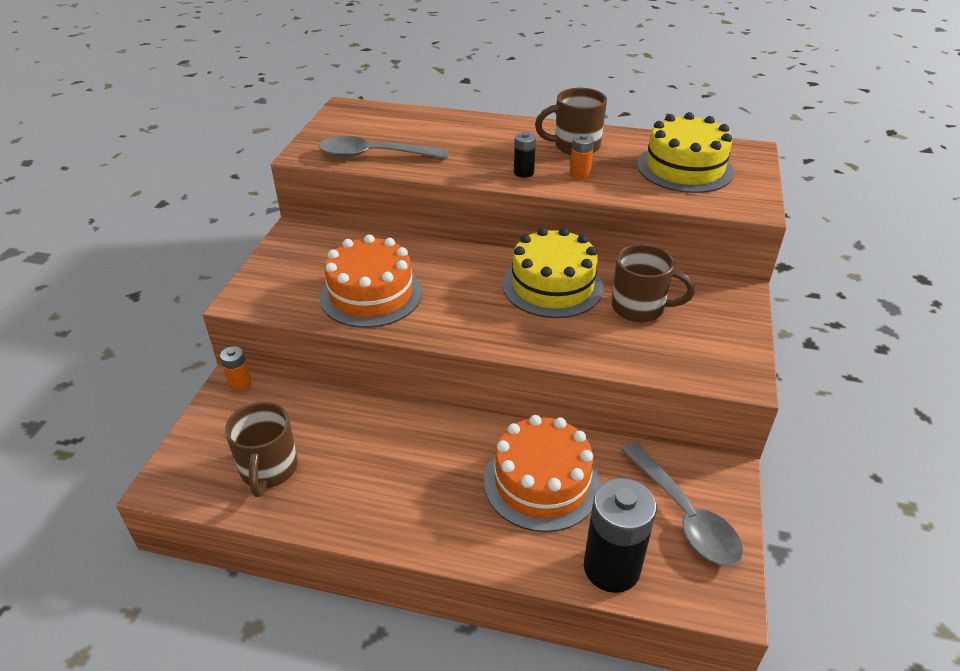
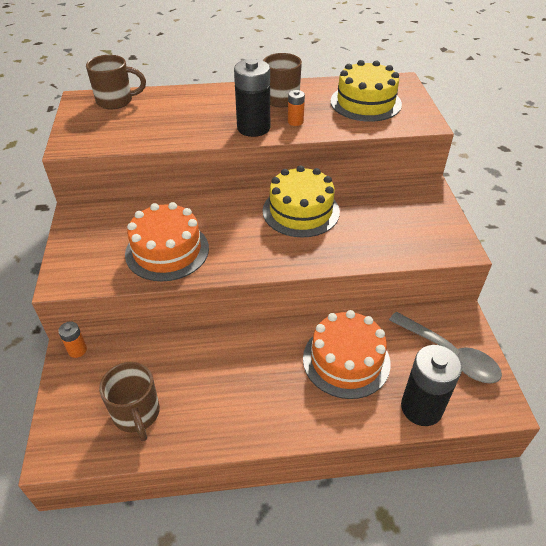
camera: 20 degrees left, 5 degrees up
(374, 155) = (128, 136): grey spoon -> none
(523, 172) = (253, 128): black battery -> black battery, size x2.06
(640, 308) = (369, 214): brown mug -> brown mug (116, 101)

